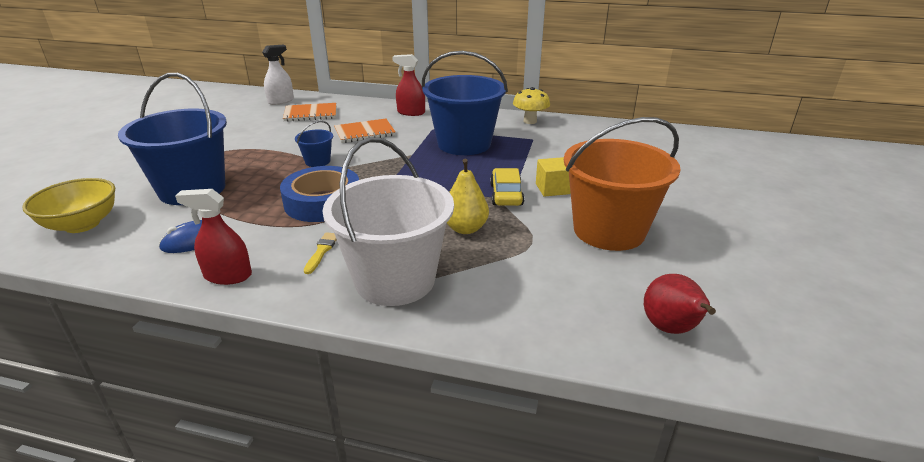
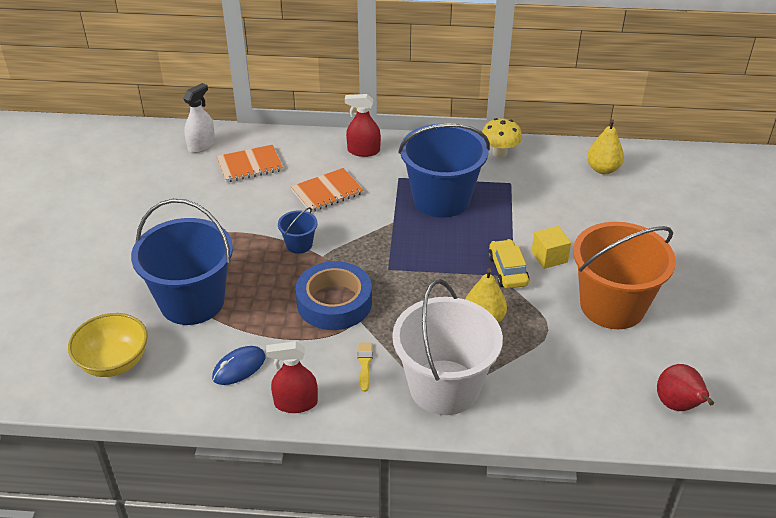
camera: 10 degrees left, 10 degrees up
(623, 137) = (603, 169): none -> yellow pear

